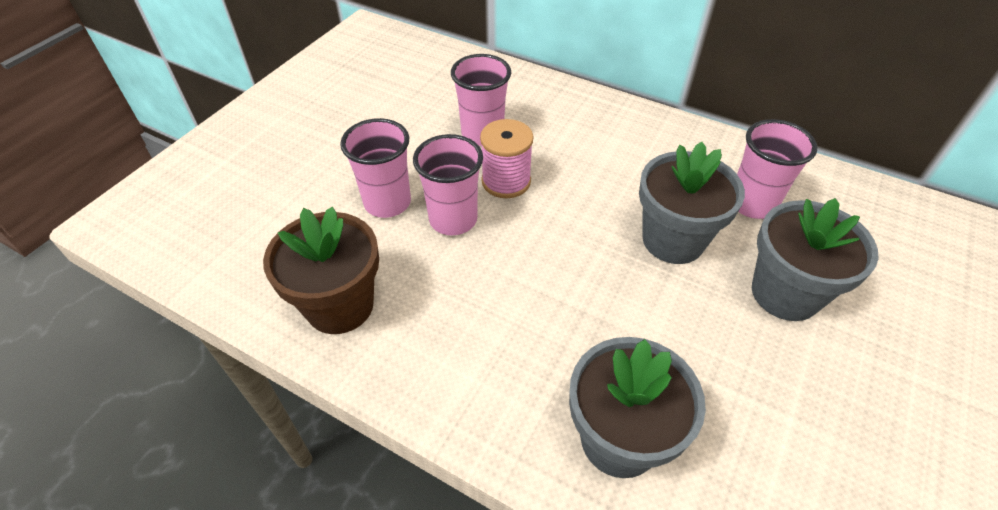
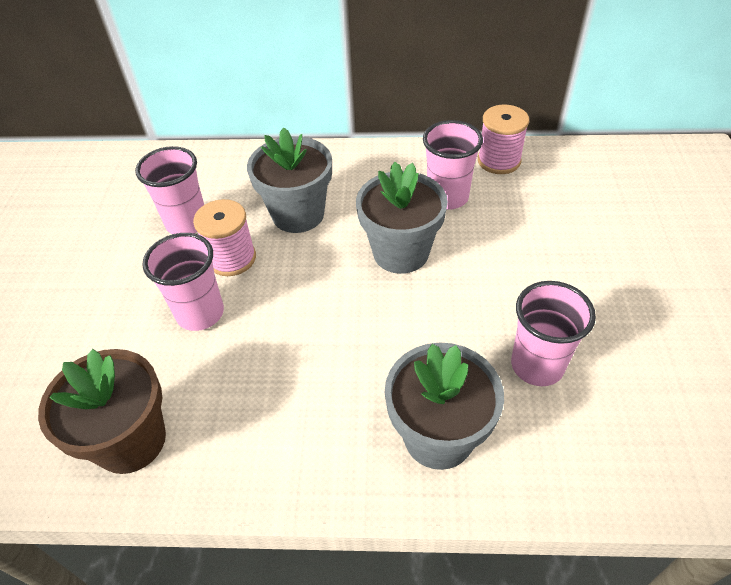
camera: 25 degrees left, 0 degrees up
(387, 203) = (127, 324): pink cup -> pink cup (537, 365)
(785, 293) = (505, 260): grey flower pot -> grey flower pot (298, 214)
(831, 187) = (499, 161): none -> pink spool

